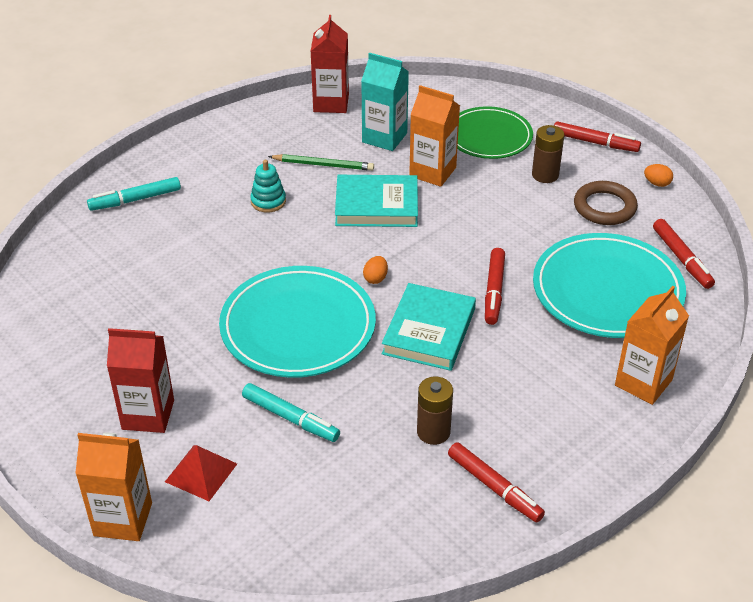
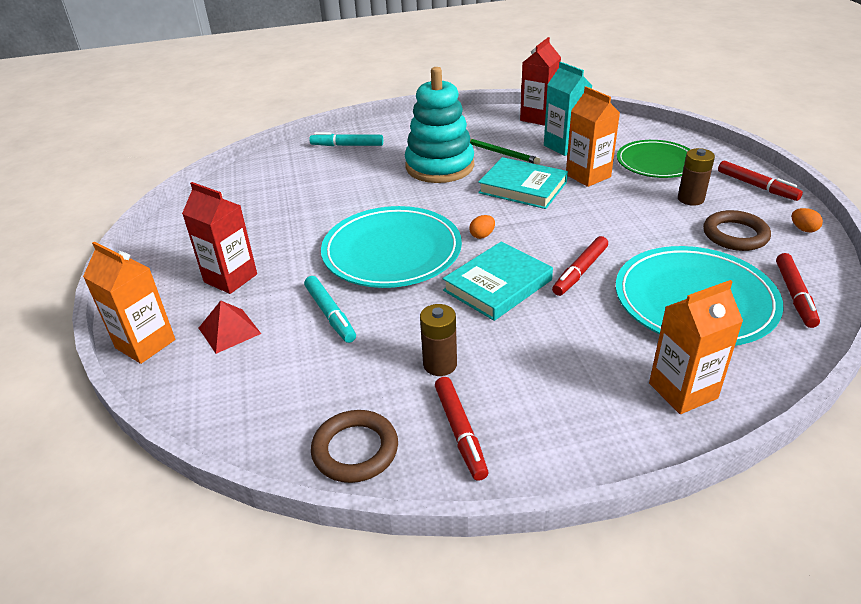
camera: 30 degrees right, 5 degrees down
(268, 201) = (439, 166): turquoise stacking toy -> turquoise stacking toy, size x2.32
(419, 538) = (355, 450): none -> brown ring

